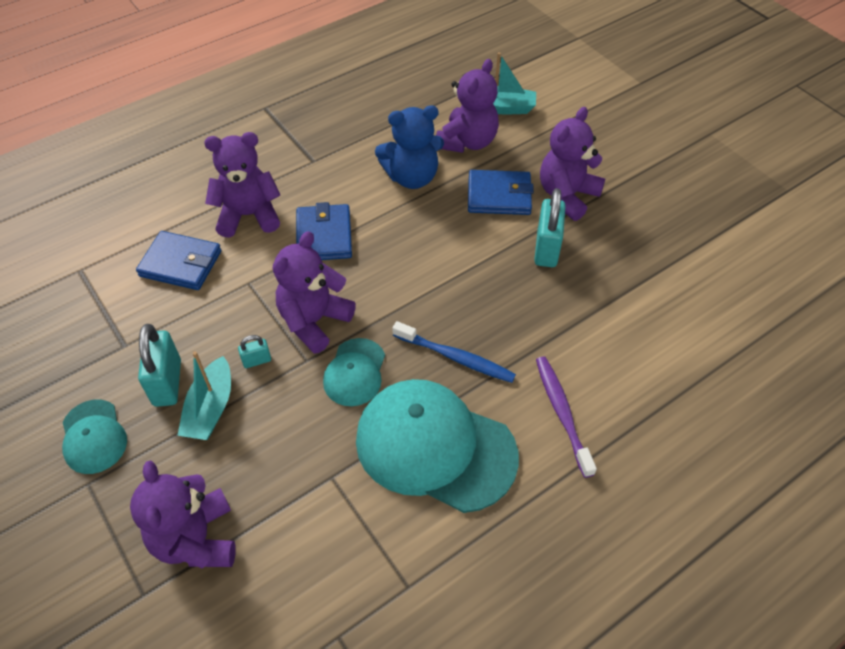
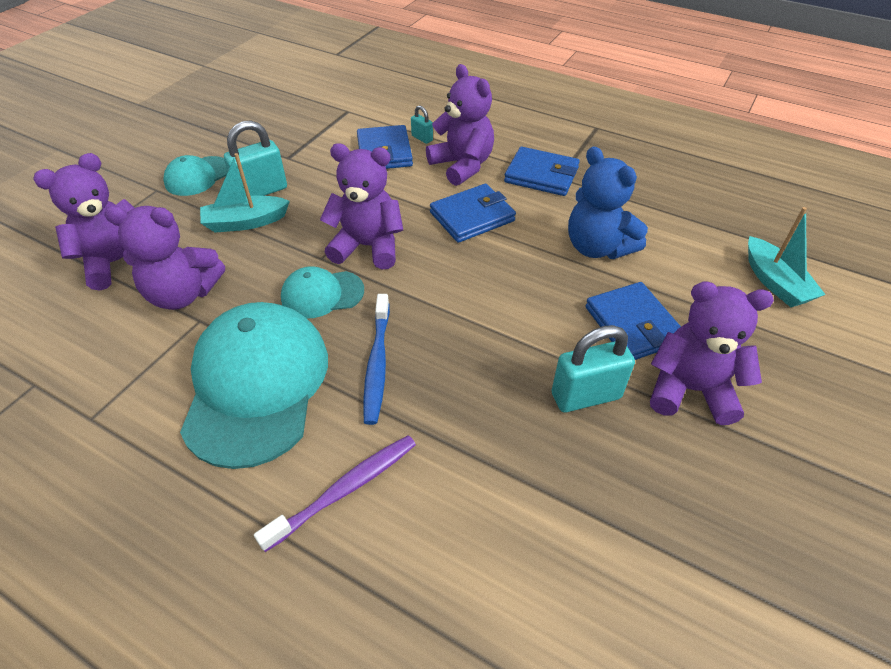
camera: 65 degrees right, 5 degrees down
(257, 361) = (306, 229): turquoise padlock -> turquoise padlock (422, 138)
(302, 170) = (541, 175): none -> blue wallet
(467, 142) = (690, 271): purple teddy bear -> purple teddy bear (183, 294)

